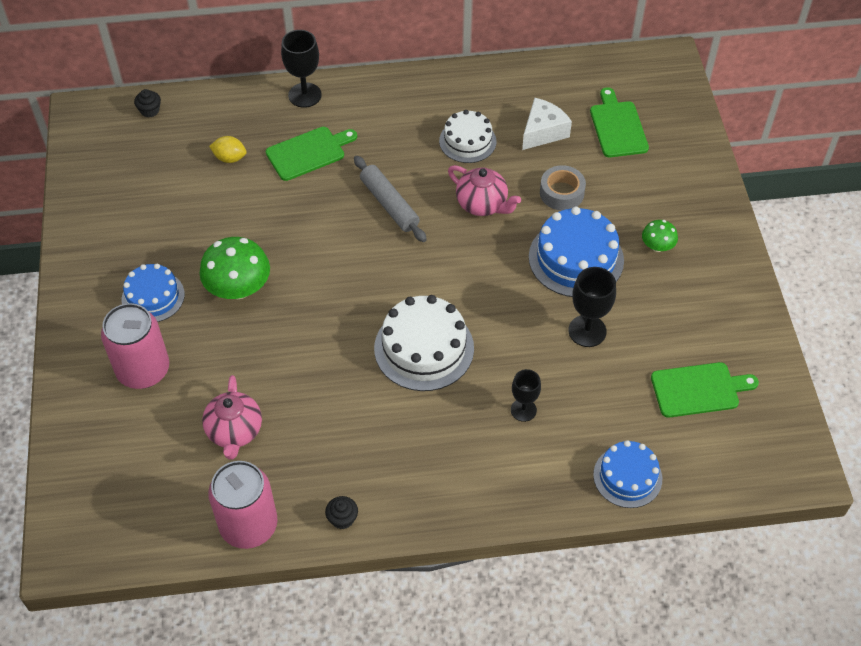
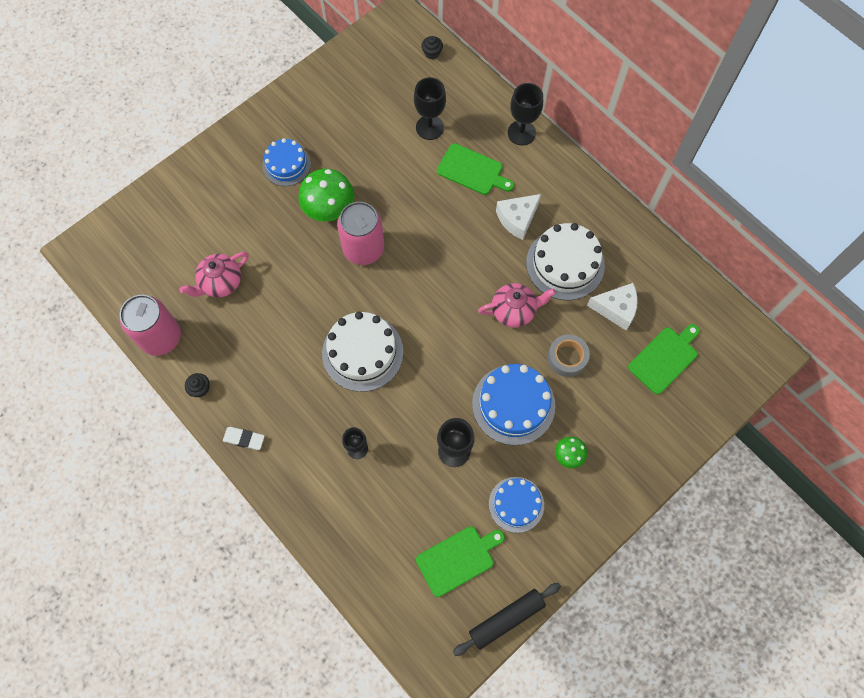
camera: 55 degrees right, 15 degrees up
(143, 370) = (229, 199): pink can -> pink can (363, 249)
(230, 158) = (430, 127): yellow lemon -> black goblet
(389, 204) = (467, 251): grey rolling pin -> none
(391, 149) = (517, 219): none -> white cheese
(434, 507) = (244, 439): none -> white eraser
(467, 141) = (565, 264): white cake -> white cake, size x1.55
(482, 204) = (514, 311): pink teapot -> pink teapot turned 105 degrees counterclockwise
(627, 476) = (350, 551): blue cake -> blue cake (516, 504)
(698, 389) = (457, 559): green cutting board -> green cutting board turned 75 degrees counterclockwise
(782, 384) = (506, 619): none -> black rolling pin

